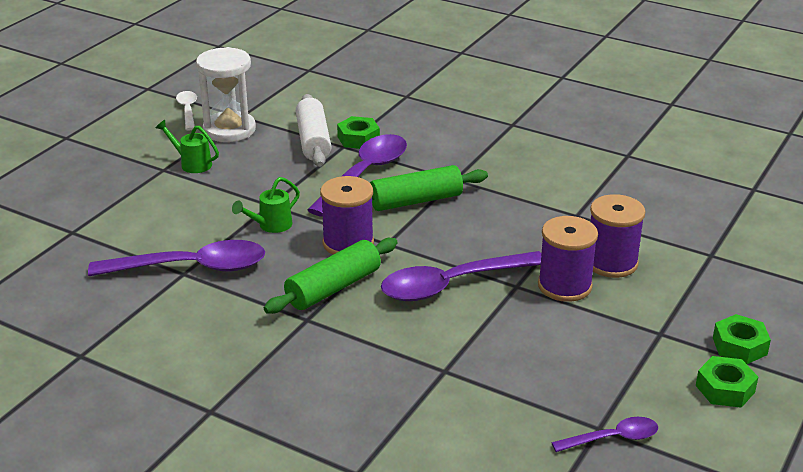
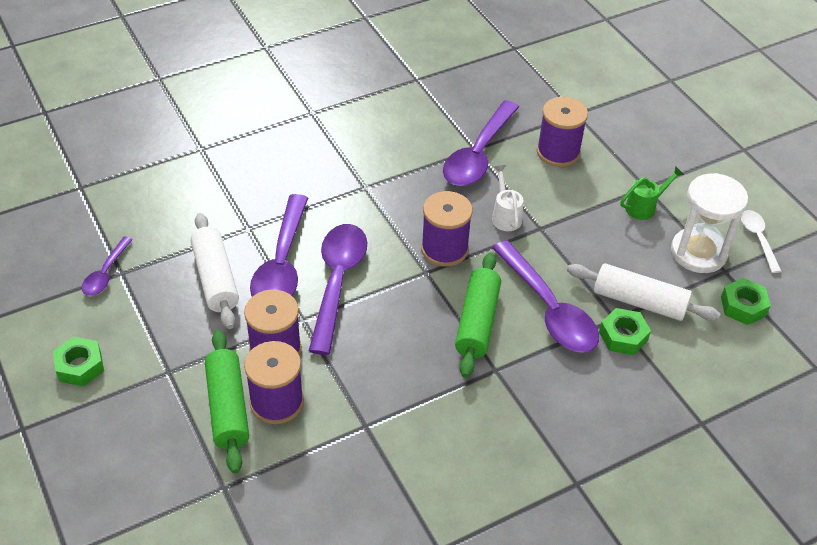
camera: 120 degrees right, 15 degrees up
(148, 224) = (558, 152): none -> purple spool
(188, 110) = (758, 239): white spoon -> white spoon turned 120 degrees counterclockwise
(271, 226) = (505, 216): green watering can -> white watering can
(333, 288) = (391, 215): green rolling pin -> green rolling pin (228, 408)
(466, 326) = (282, 264): none -> purple spoon
(531, 358) = (216, 278): none -> white rolling pin
(739, 346) = (106, 411): green nut -> green nut (743, 306)

